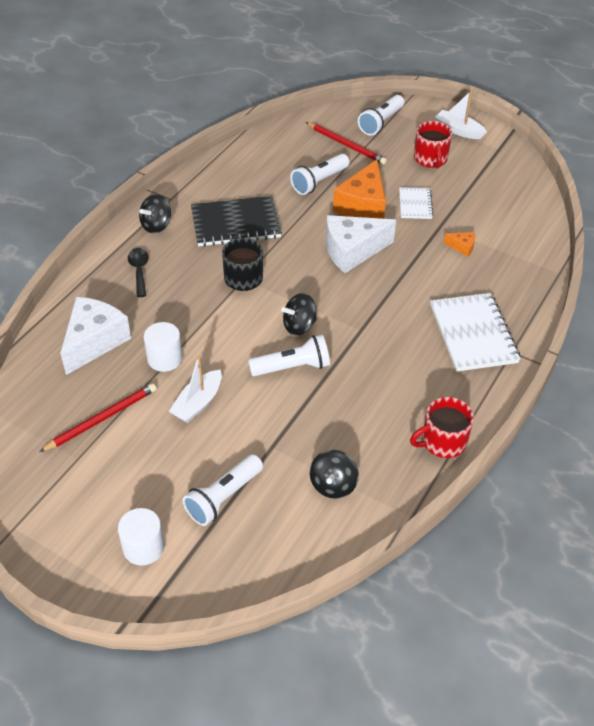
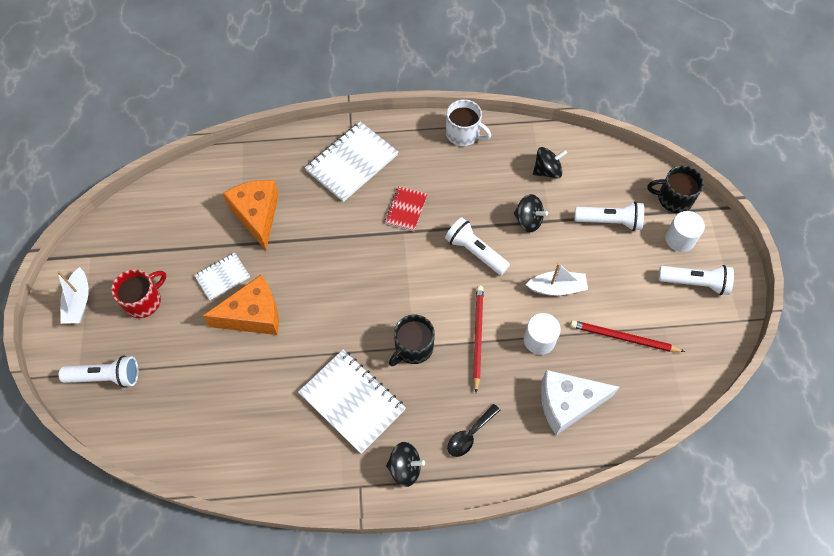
camera: 125 degrees left, 15 degrees up
(193, 582) = (673, 198): none -> black mug
(235, 224) = (352, 401): black notebook -> white notebook
(299, 326) = (432, 273): black spinning top -> black spinning top (528, 220)
(319, 182) = (242, 372): white flashlight -> white flashlight (695, 283)
(346, 145) = (166, 385): red pencil -> red pencil (477, 337)
(352, 251) = (319, 288): white cheese -> none
(384, 344) = (406, 209): none -> red notebook
(442, 441) = (463, 133): red mug -> white mug
(462, 247) = (257, 215): orange cheese -> orange cheese, size x2.29

